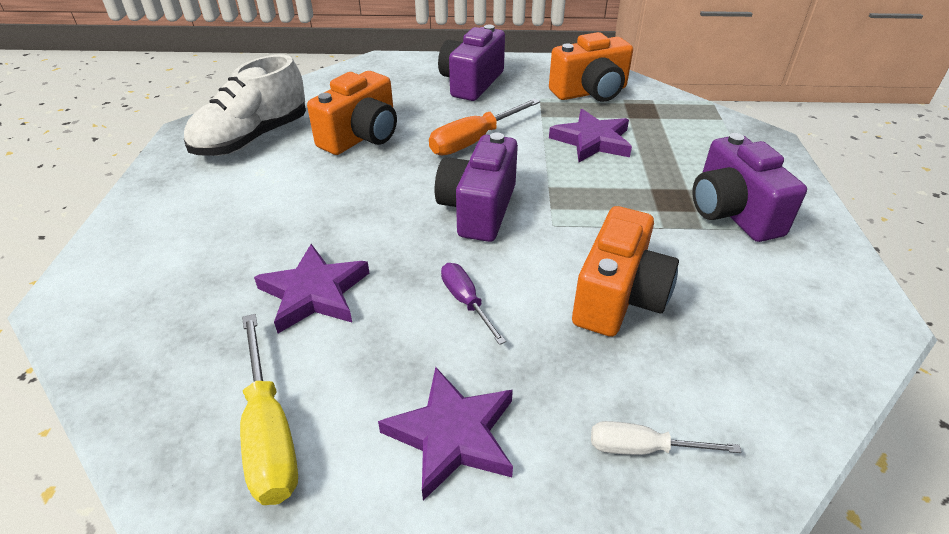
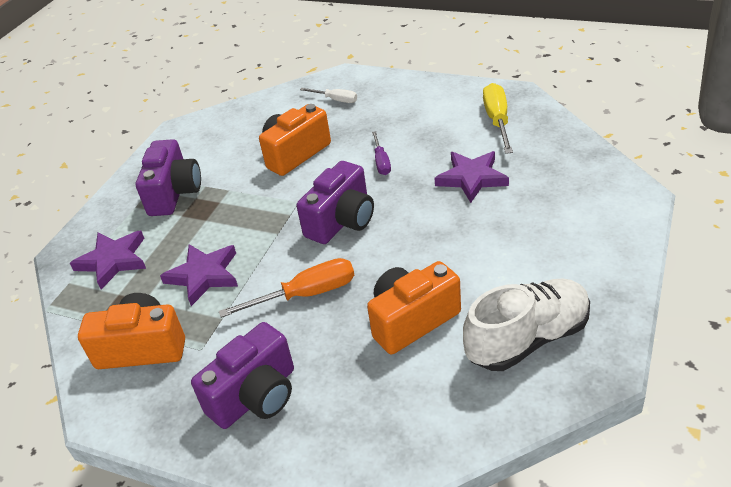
camera: 155 degrees left, 0 degrees up
(452, 435) = (413, 111): purple star -> purple star (113, 261)

